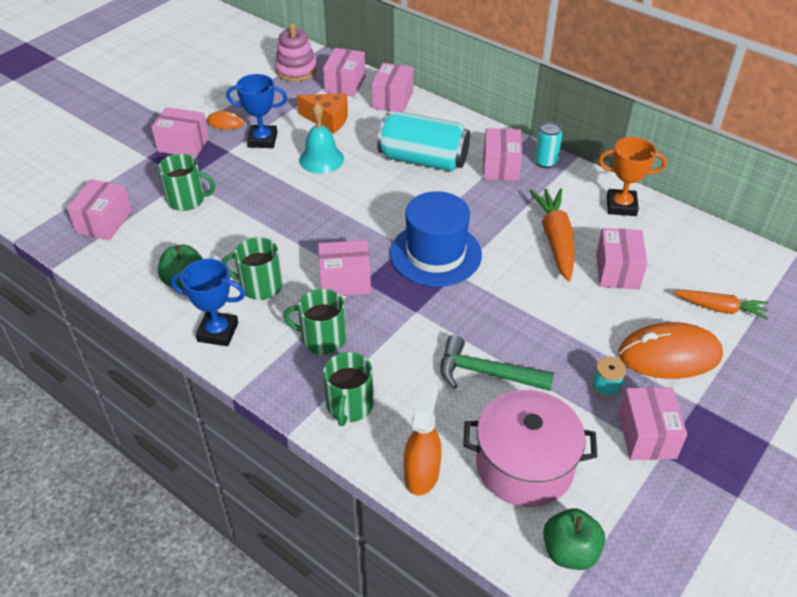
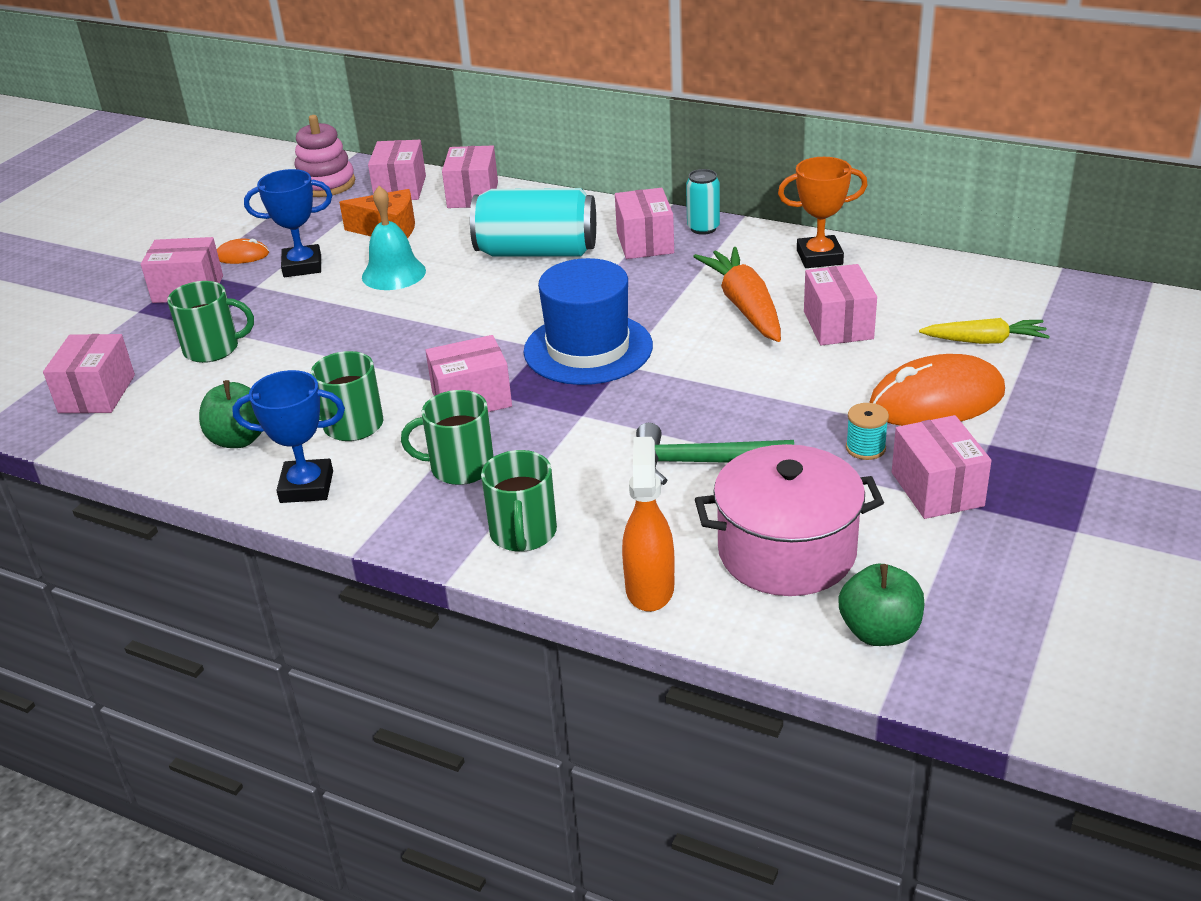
camera: 10 degrees left, 10 degrees down
(720, 308) = (984, 341): orange carrot -> yellow carrot

